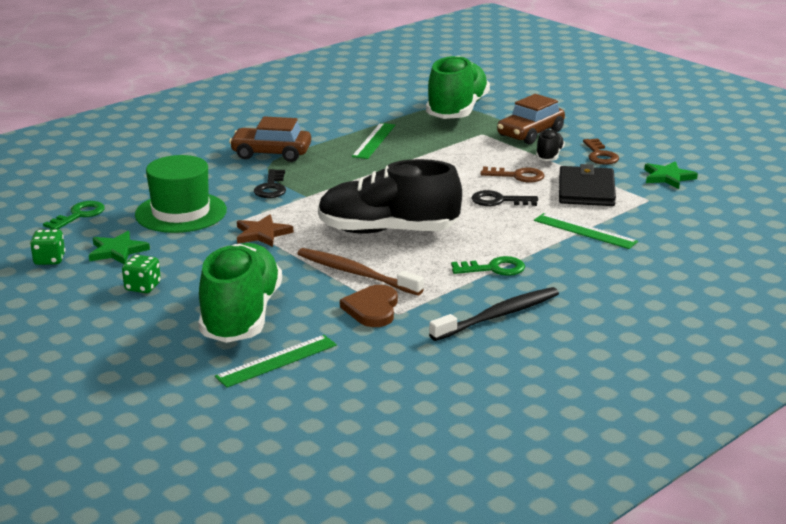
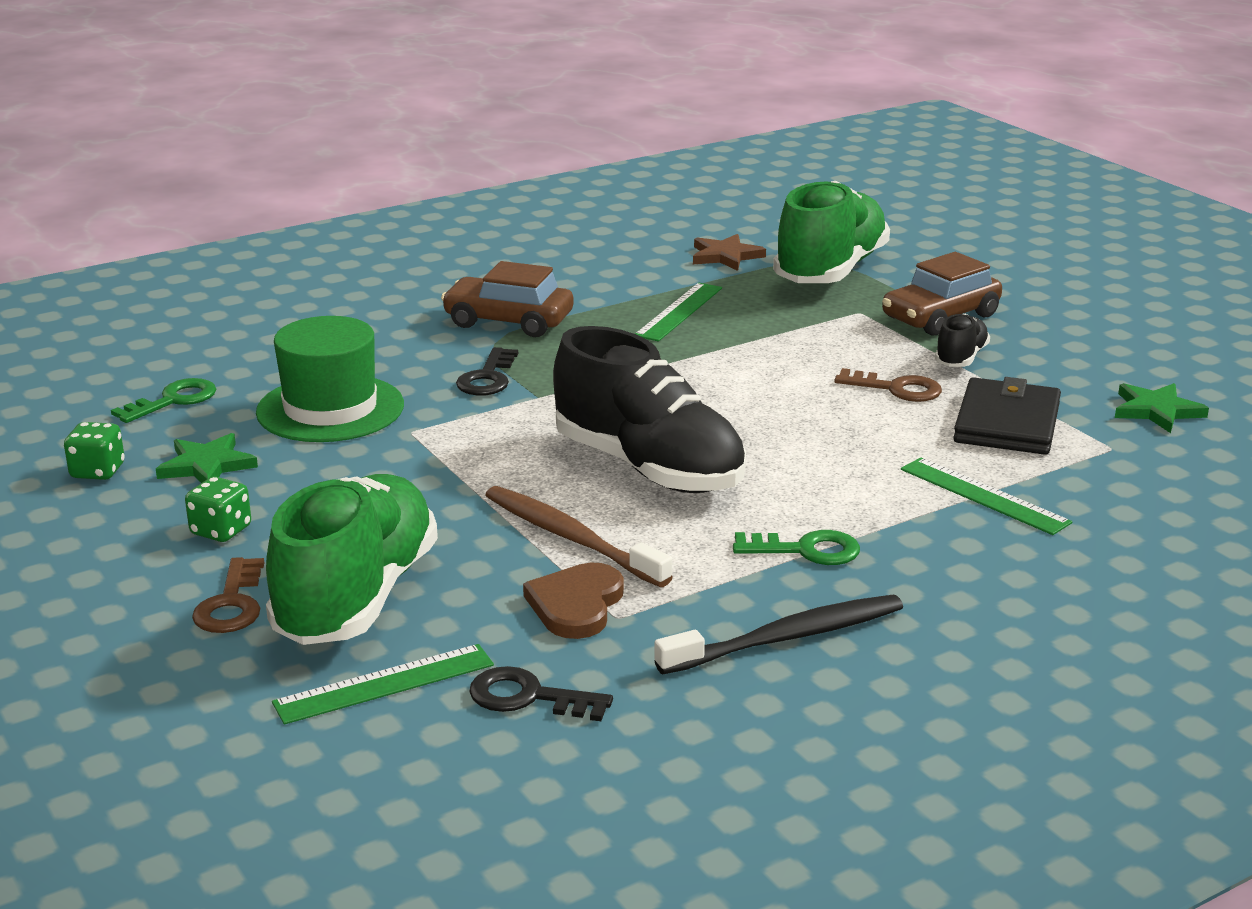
camera: 10 degrees right, 0 degrees up
(262, 234) = (444, 455): brown star -> brown star (725, 256)
(387, 231) = (648, 468): black shoe -> black shoe turned 150 degrees counterclockwise
(499, 201) = (852, 430): black key -> black key (529, 697)
(600, 155) = (1048, 363): brown key -> brown key (231, 604)

